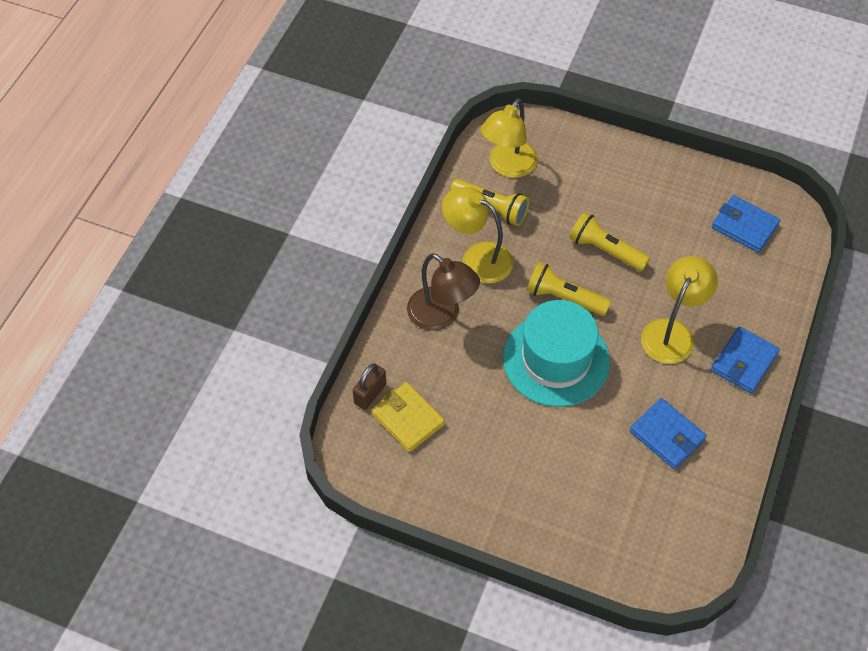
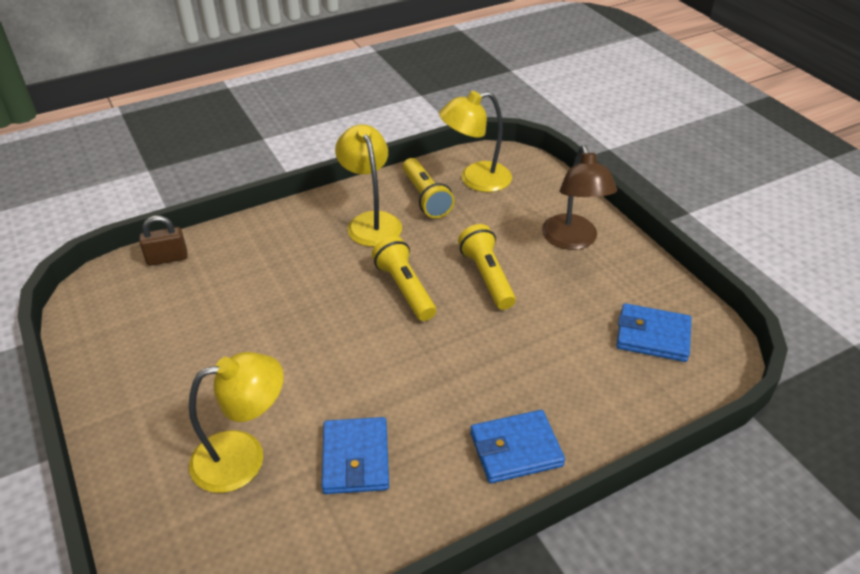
camera: 40 degrees right, 15 degrees down
(407, 419) = (167, 292): yellow wallet -> none
(441, 316) = (290, 242): brown lamp -> brown lamp (572, 240)
(556, 359) = (337, 328): turquoise hat -> none
(672, 332) = (471, 375): yellow lamp -> yellow lamp (243, 456)
(744, 226) = (652, 336): blue wallet -> blue wallet turned 60 degrees counterclockwise

